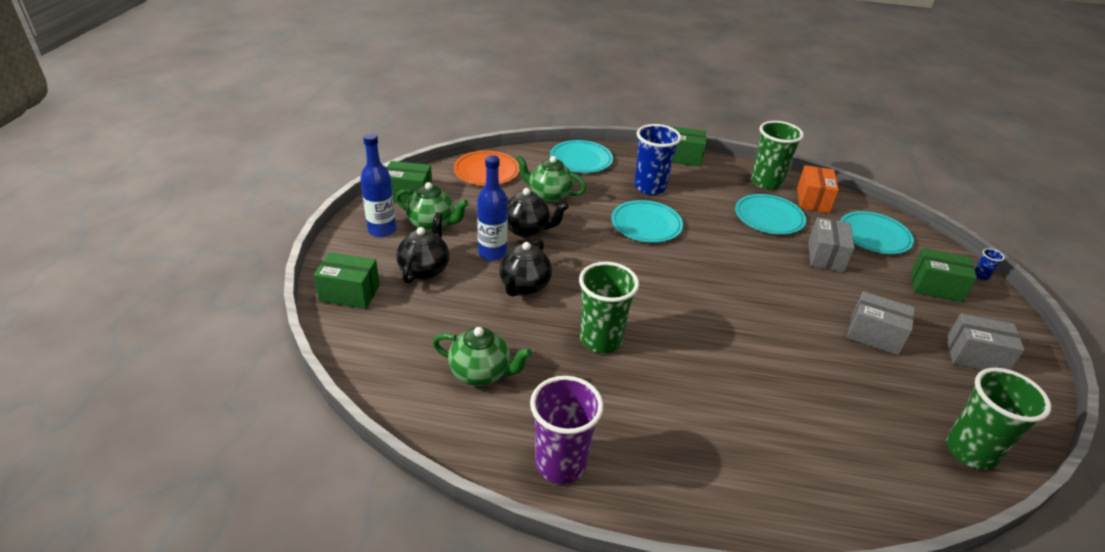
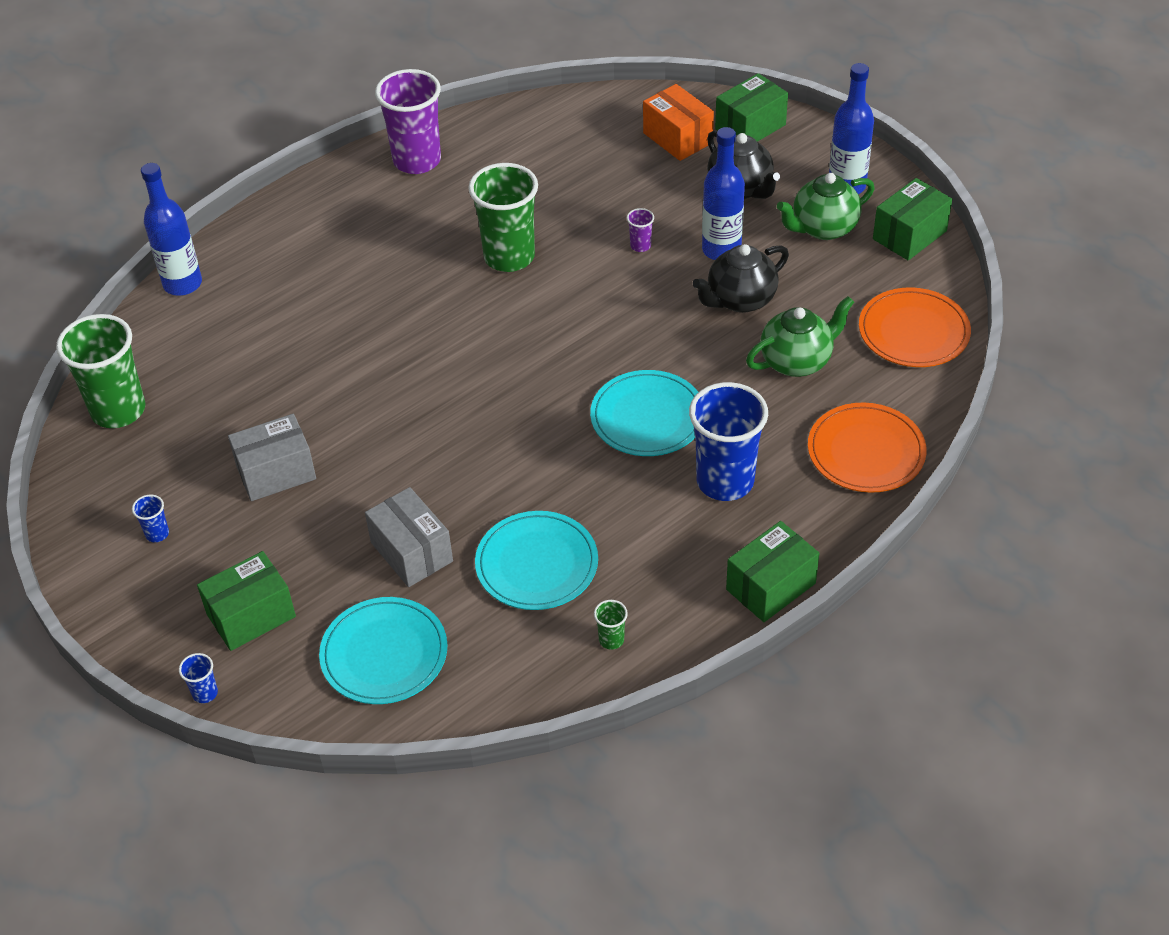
camera: 135 degrees right, 10 degrees up
(481, 373) = (554, 162): green teapot -> none
(524, 286) = (640, 246): black teapot -> purple cup
(581, 159) = (866, 451): turquoise plate -> orange plate
(766, 182) = (611, 640): green cup -> green cup, size x0.41
(813, 200) = (518, 659): orange box -> orange box (677, 138)
(856, 519) = (182, 284): none -> blue bottle
(975, 356) = (157, 534): grey box -> blue cup

